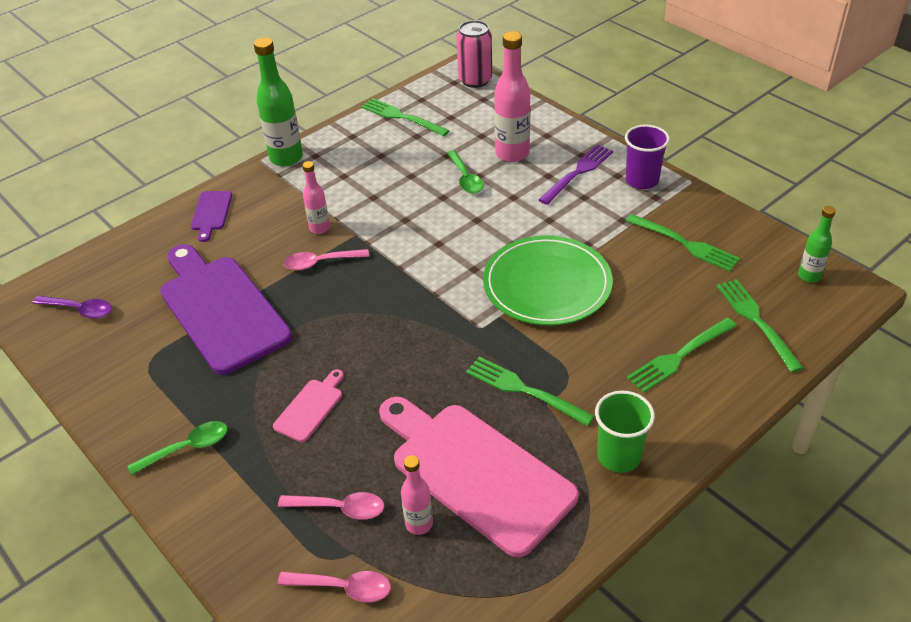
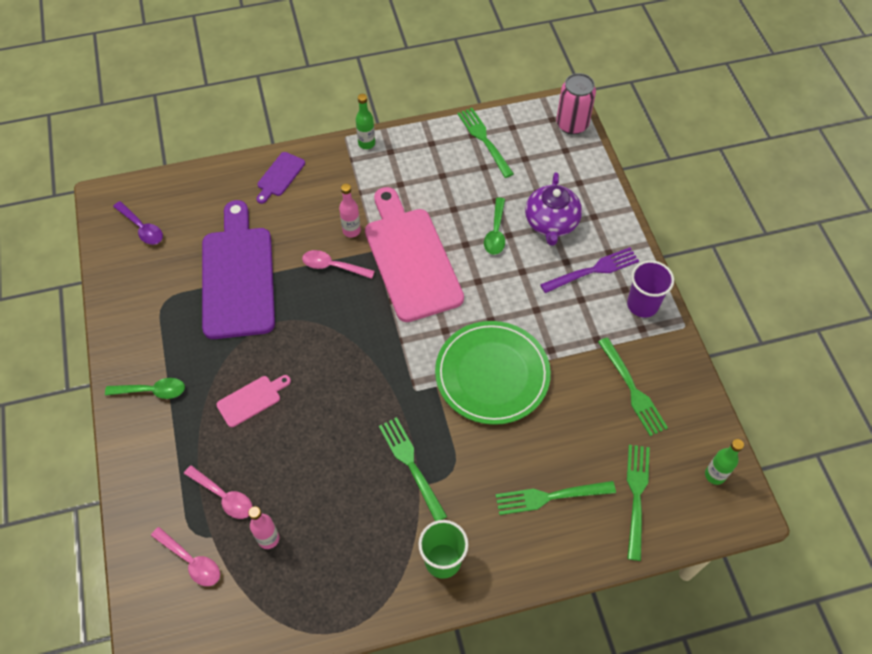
camera: 25 degrees right, 15 degrees up
(286, 158) = (366, 143): green bottle -> green bottle, size x0.56
(475, 472) = (332, 518): pink cutting board -> pink cutting board (410, 259)
(512, 153) = (551, 223): pink bottle -> purple teapot

